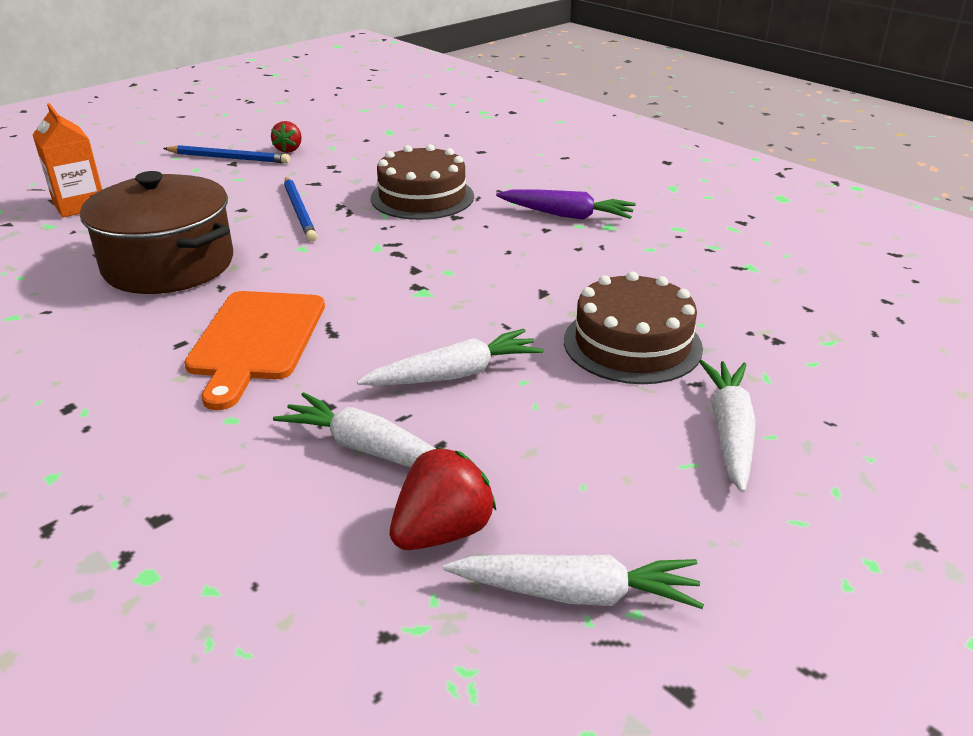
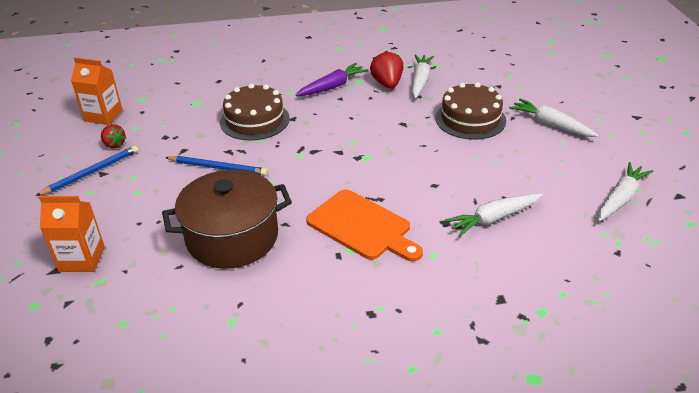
camera: 55 degrees left, 5 degrees up
(336, 127) = (103, 115): none -> orange carton
(442, 532) = (565, 217): red strawberry -> red strawberry (387, 84)
(455, 374) = (453, 174): white carrot -> white carrot (420, 81)

